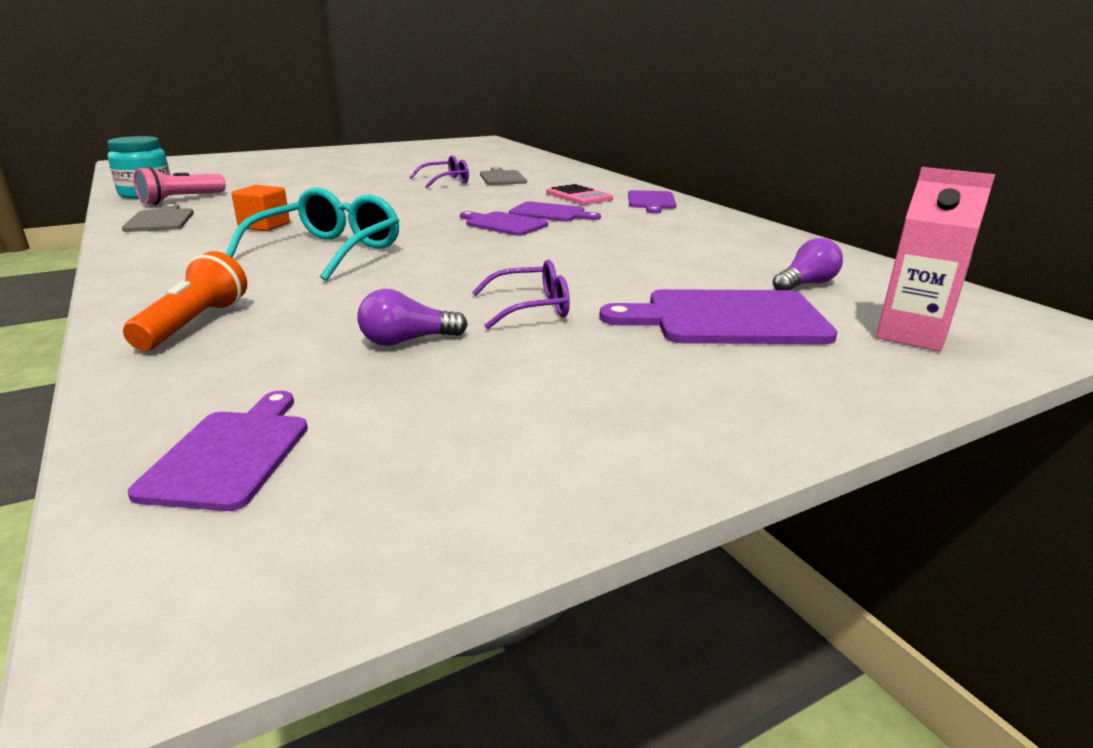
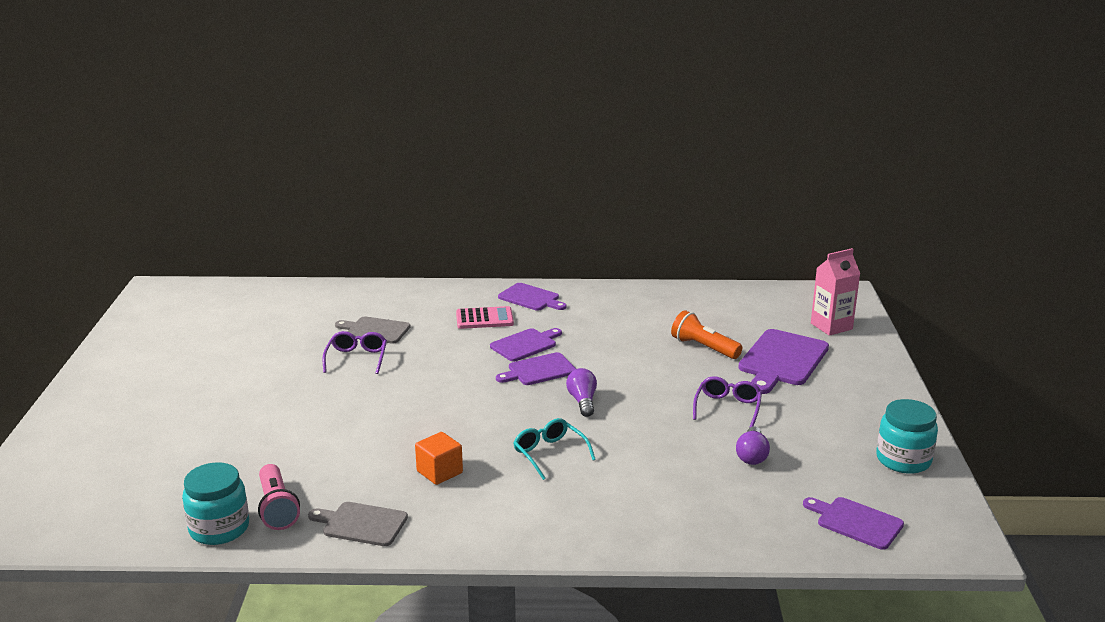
camera: 60 degrees left, 0 degrees up
(195, 324) = (675, 522): orange flashlight -> orange flashlight (704, 347)
(328, 251) = (549, 453): turquoise glasses -> turquoise glasses, size x0.60
(509, 472) = (903, 460): none -> turquoise jar
(806, 284) = (749, 320): purple light bulb -> purple light bulb (582, 401)

